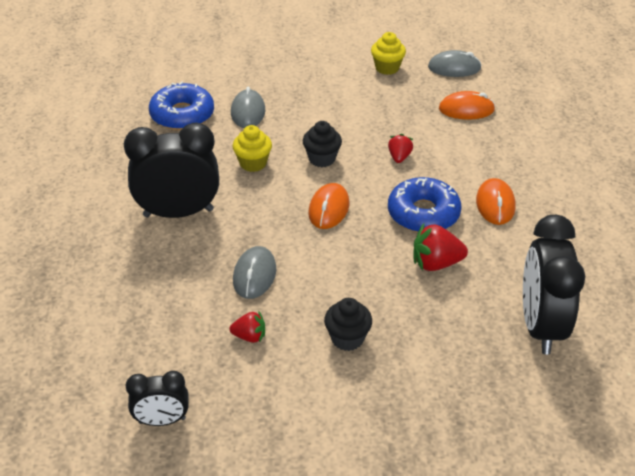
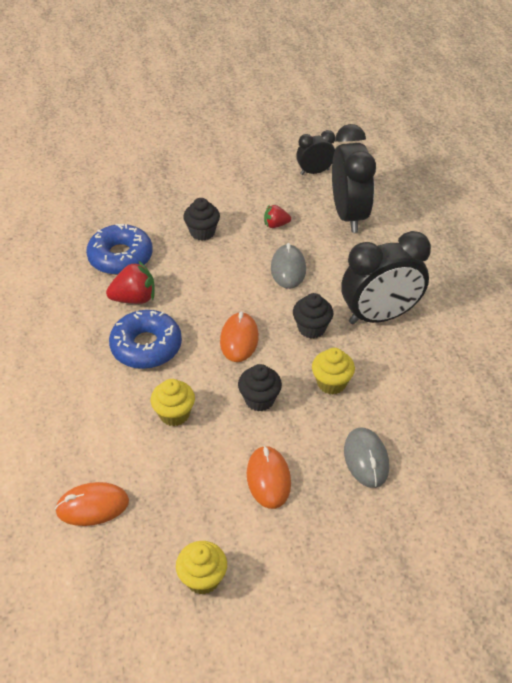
camera: 170 degrees right, 5 degrees up
(182, 115) = (441, 442): blue donut -> blue donut (120, 257)
(252, 210) = (311, 328): none -> black cupcake
(399, 157) = (174, 414): red strawberry -> yellow cupcake
(454, 68) = (104, 595): grey mouse -> none
(495, 204) = (73, 367): orange mouse -> orange mouse (268, 479)
(540, 326) = (52, 259): black clock -> black clock (348, 215)

